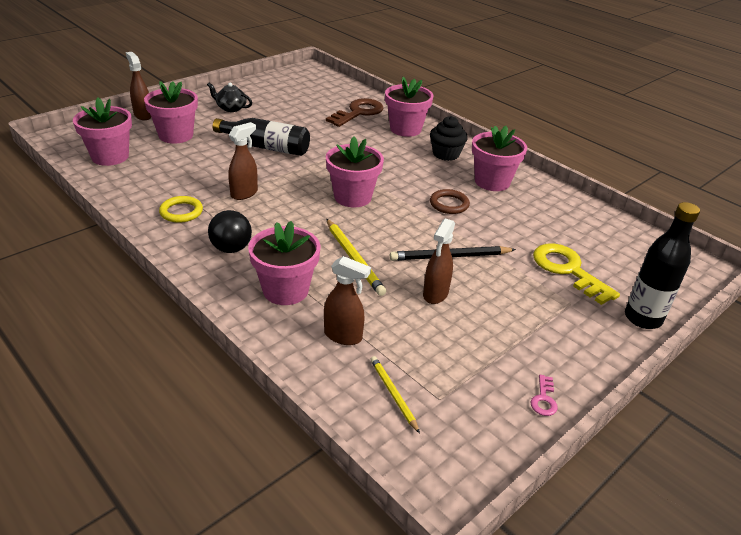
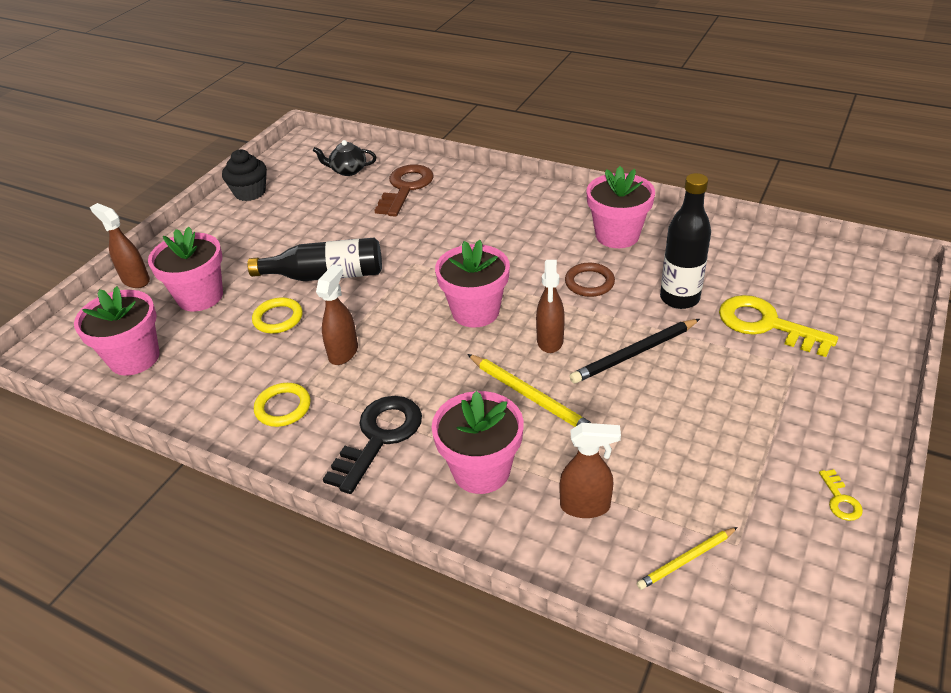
camera: 15 degrees left, 5 degrees up
(216, 162) = (278, 318): none -> yellow ring
(231, 108) = (244, 232): black teapot -> black teapot (348, 170)
(231, 248) = (379, 437): black ball -> black key
(393, 394) = (686, 560): yellow pencil -> yellow pencil turned 75 degrees counterclockwise
(405, 129) = (476, 194): pink flower pot -> none
(435, 294) = (649, 410): brown spray bottle -> brown spray bottle (550, 341)
(446, 154) = (543, 214): black cupcake -> black cupcake (250, 192)
(544, 399) = (840, 500): pink key -> yellow key
(643, 318) = (874, 358): black bottle -> black bottle (679, 298)

